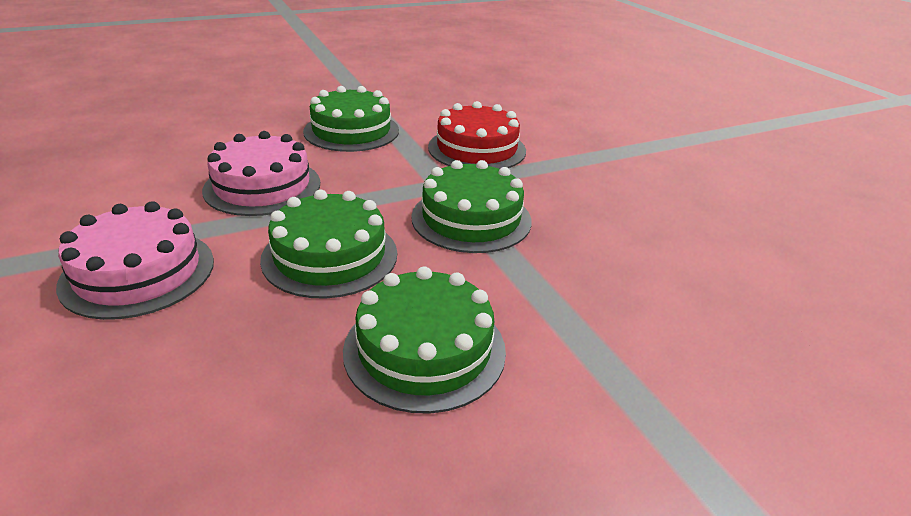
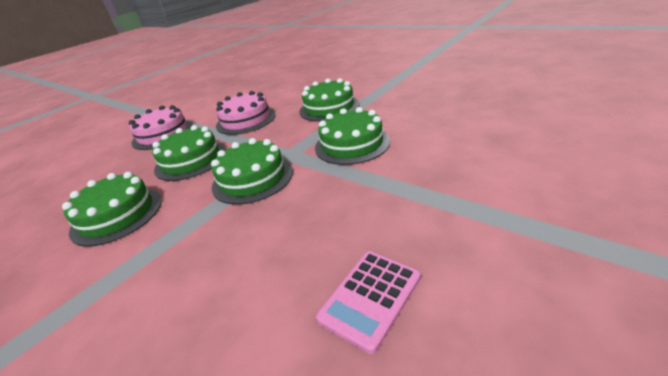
camera: 70 degrees right, 0 degrees up
(477, 149) = (352, 144): red cake -> green cake
(726, 211) = (370, 298): none -> pink calculator

